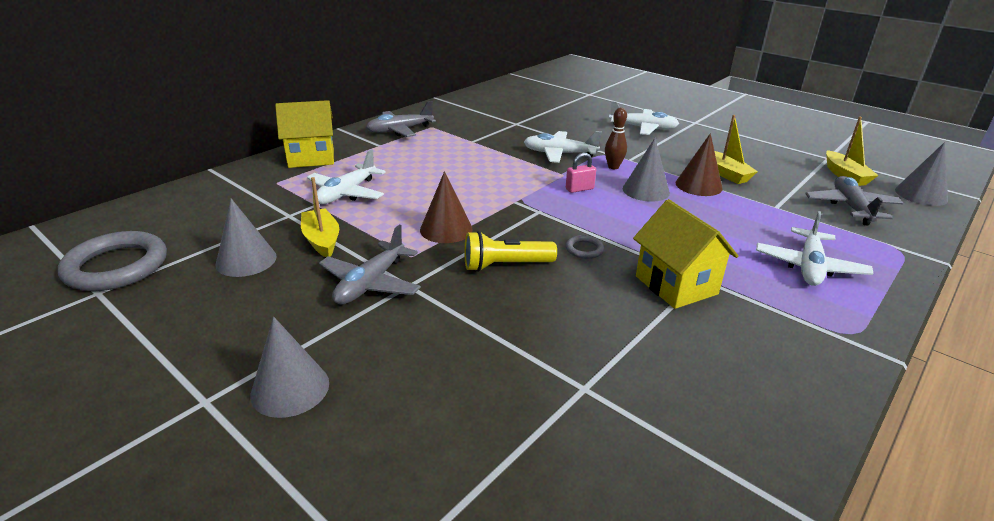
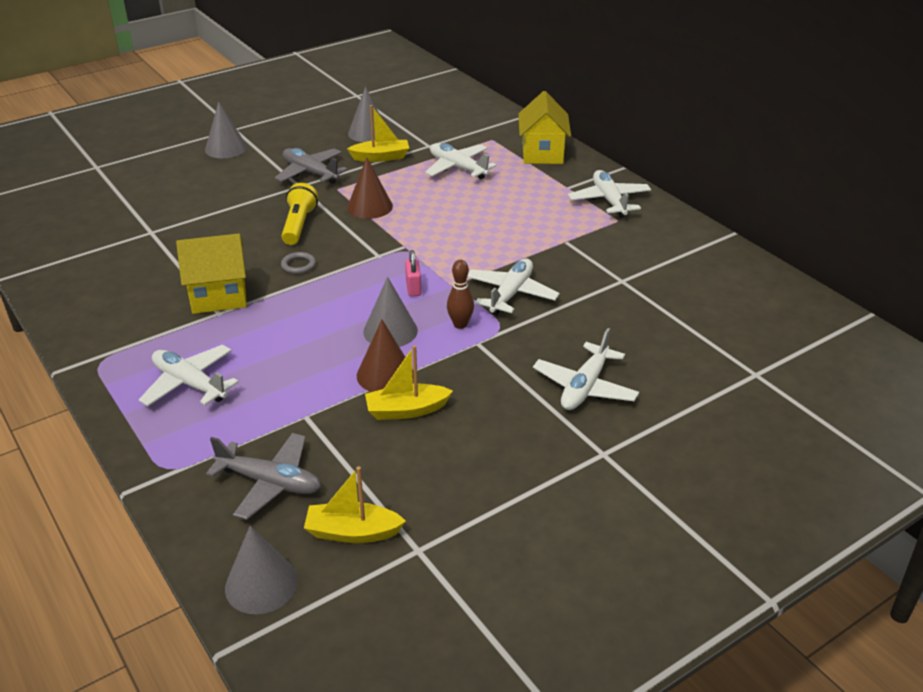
camera: 105 degrees right, 5 degrees up
(116, 266) = (384, 97): grey ring -> none
(400, 130) = (609, 201): grey plane -> white plane

